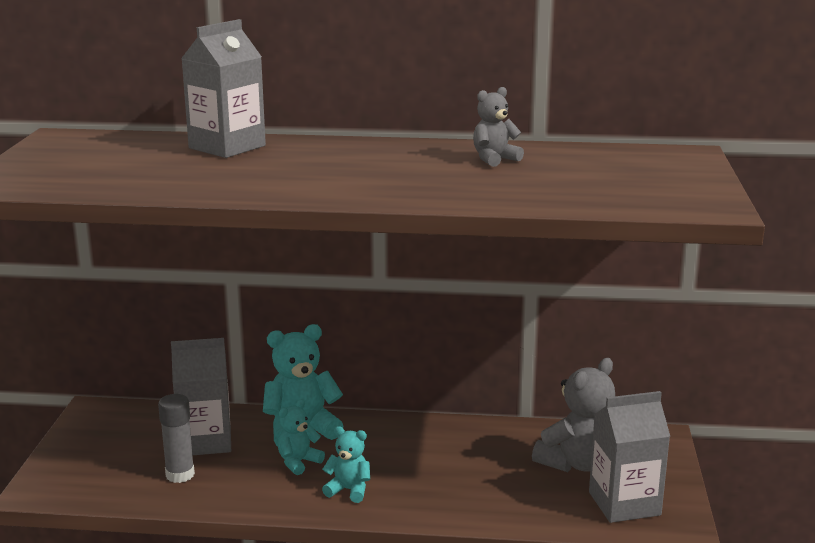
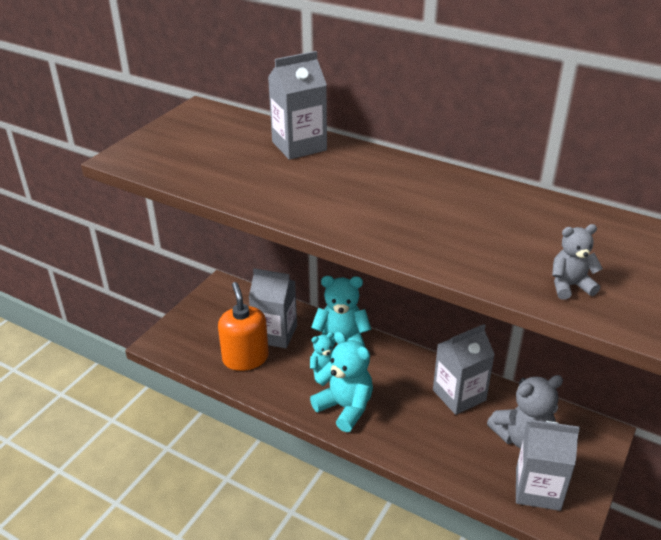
camera: 25 degrees right, 15 degrees up
(180, 475) = (245, 358): grey glue stick -> orange soap dispenser
(349, 490) = (345, 407): turquoise teddy bear -> turquoise teddy bear, size x1.77
(480, 444) = (459, 395): none -> grey carton
(494, 159) = (488, 207): grey teddy bear -> grey teddy bear (570, 286)

